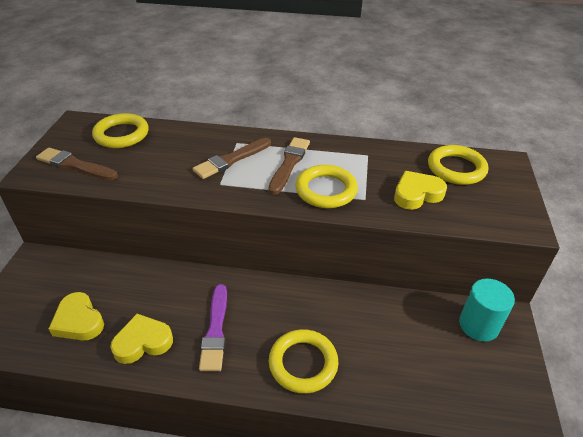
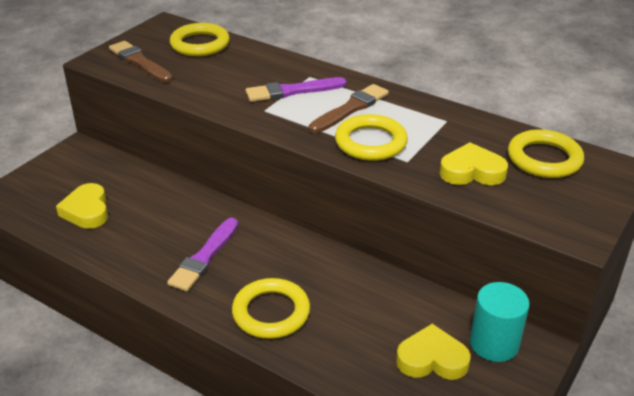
camera: 25 degrees right, 5 degrees down
(143, 342) = (132, 245): yellow heart -> yellow heart (432, 359)
(231, 160) = (292, 91): brown brush -> purple brush

